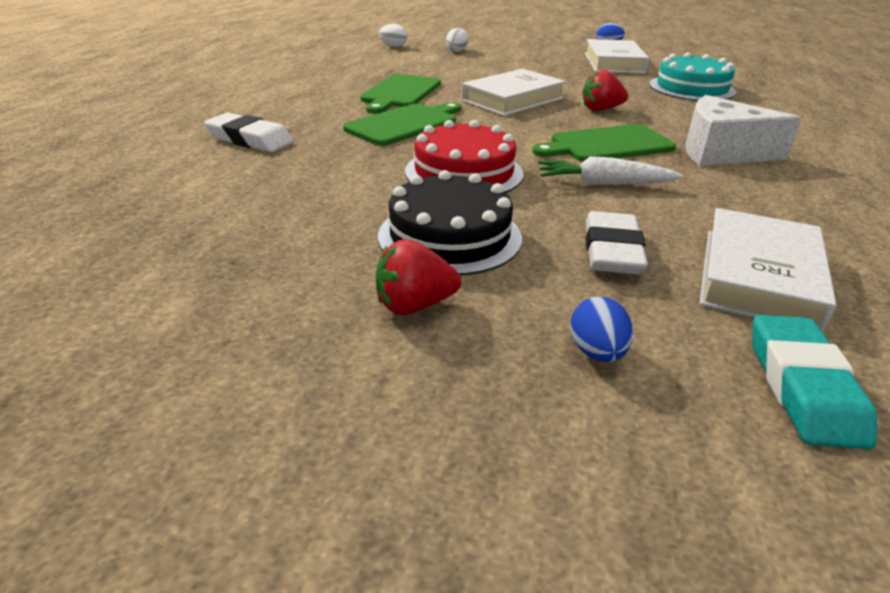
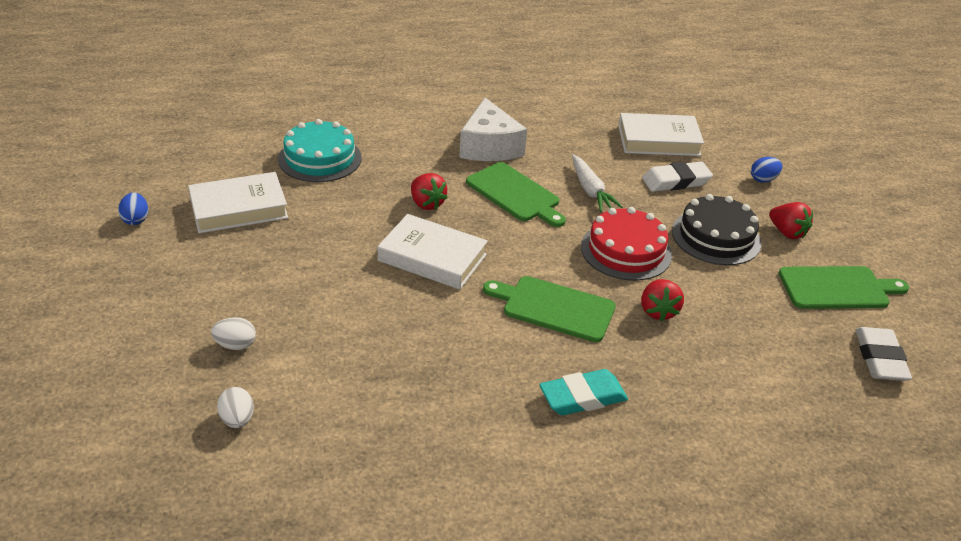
camera: 115 degrees left, 5 degrees up
(250, 139) = (671, 391): white eraser -> white eraser (880, 358)
(351, 161) = (658, 311): none -> red strawberry
(400, 93) = (464, 340): green cutting board -> green cutting board (837, 288)
(803, 387) = (733, 135): turquoise eraser -> turquoise eraser (582, 397)

